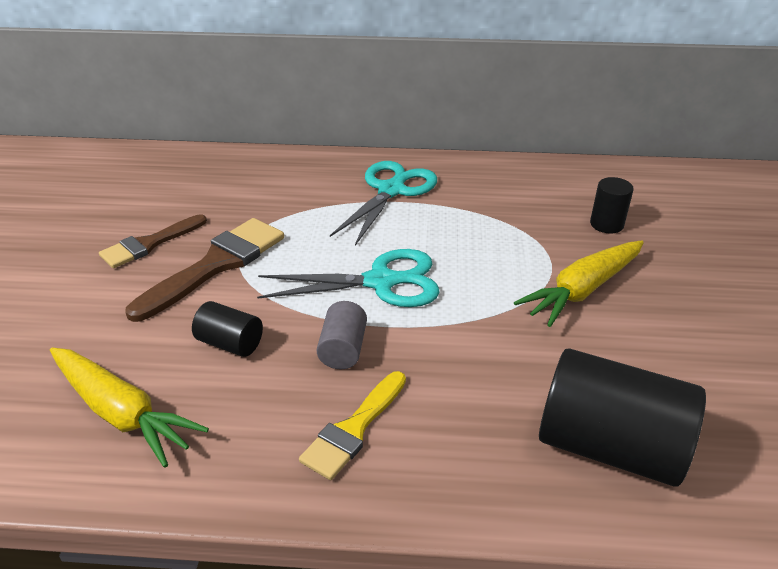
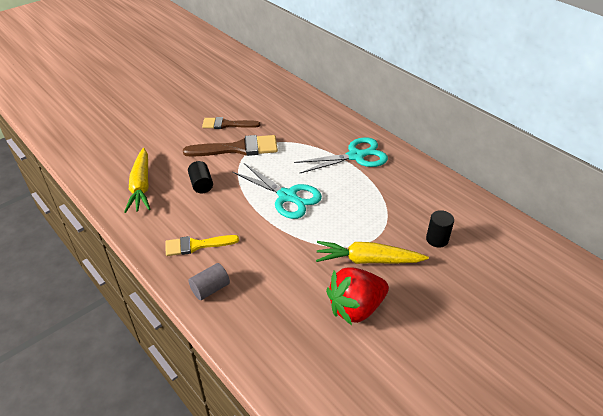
camera: 45 degrees right, 5 degrees up
(343, 349) = (234, 214): grey cylinder -> grey cylinder (210, 289)
(609, 446) = (271, 324): black cylinder -> none
(655, 349) = (356, 308): none -> red strawberry

